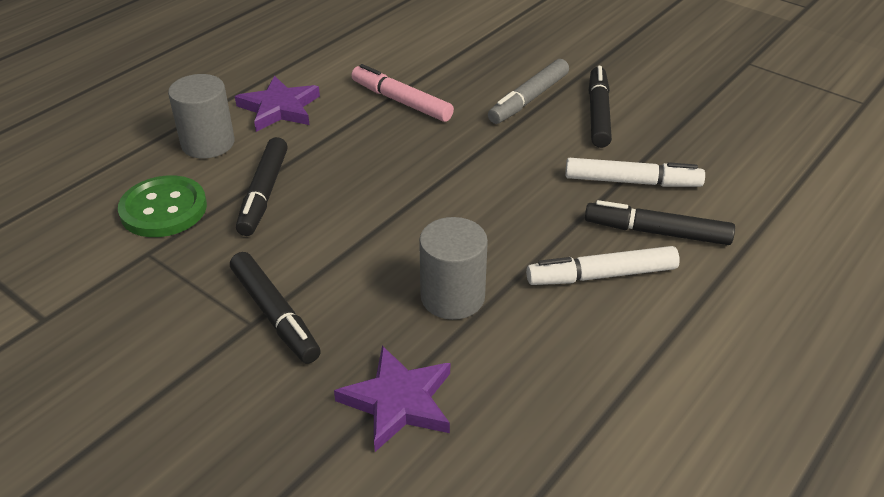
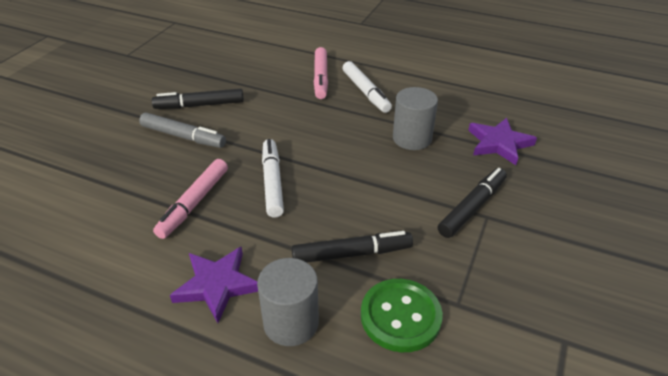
camera: 105 degrees left, 0 degrees up
(631, 181) = (276, 88): white marker -> white marker (272, 182)
(657, 232) = (321, 78): black marker -> pink marker

